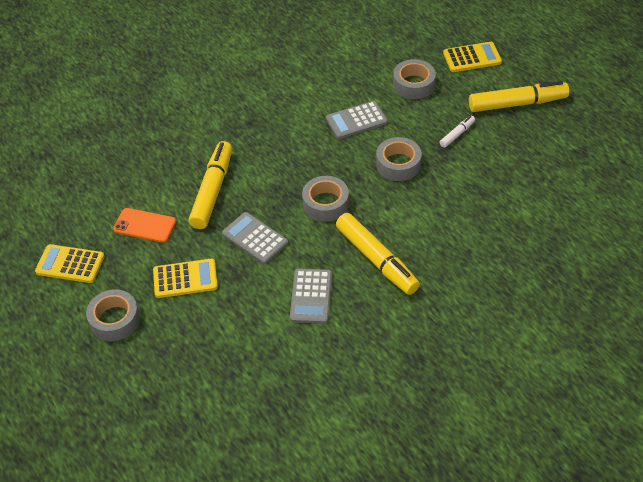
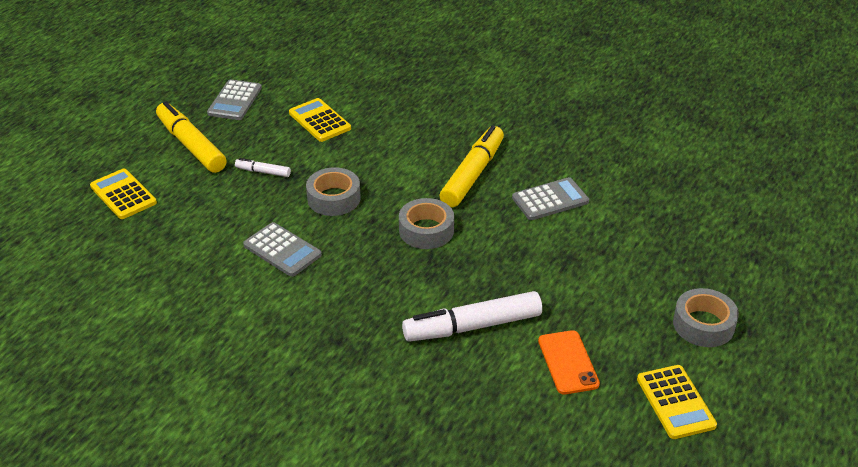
camera: 120 degrees left, 10 degrees down
(185, 279) = (607, 294): yellow calculator -> yellow calculator (319, 121)
(212, 191) = (472, 326): yellow marker -> white marker
(255, 238) = (513, 264): grey calculator -> grey calculator (235, 101)
(413, 84) = (194, 225): grey tape -> none

